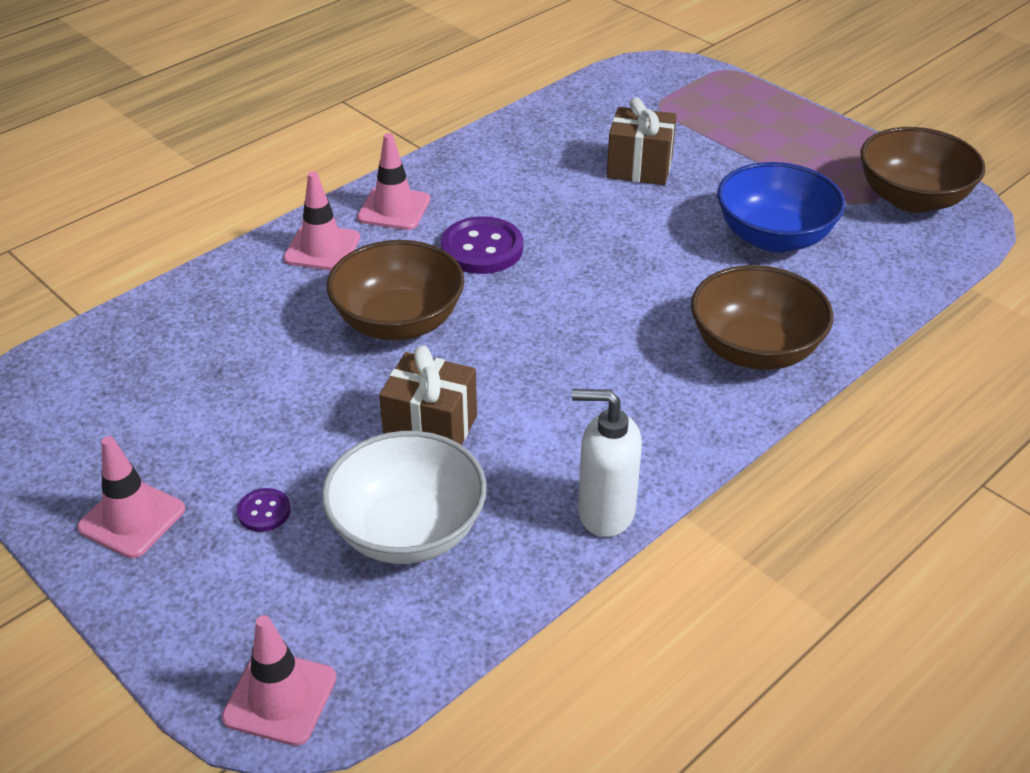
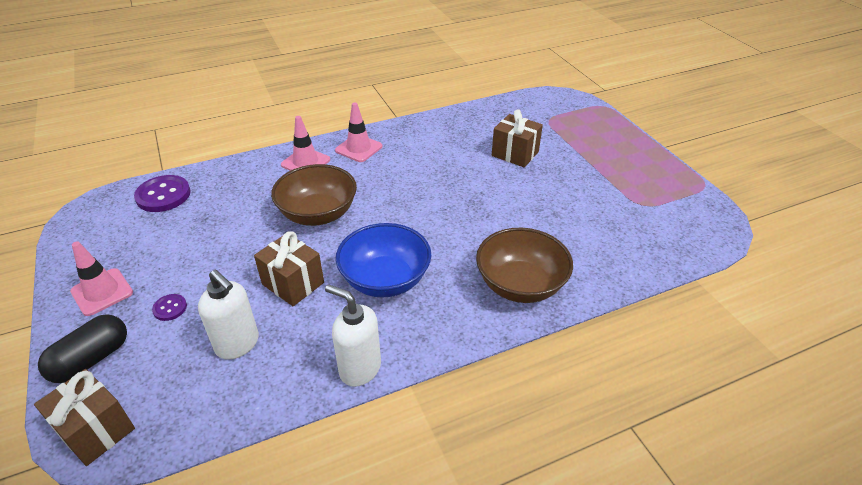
camera: 20 degrees right, 0 degrees up
(195, 613) = (91, 359): none -> black capsule
(280, 698) = (96, 430): pink traffic cone -> brown gift
(408, 530) = (238, 344): white bowl -> white soap dispenser
(482, 248) = (392, 182): purple button -> purple button (163, 195)
(774, 237) = (575, 214): blue bowl -> blue bowl (385, 280)
(912, 199) = (684, 210): brown bowl -> none

